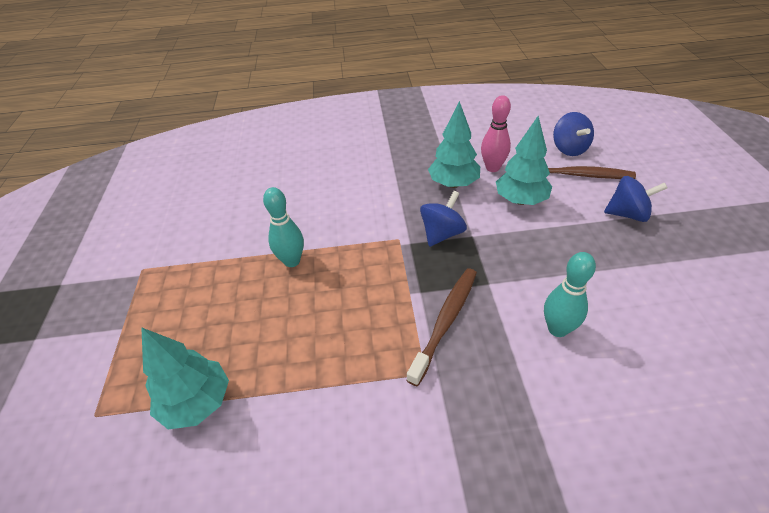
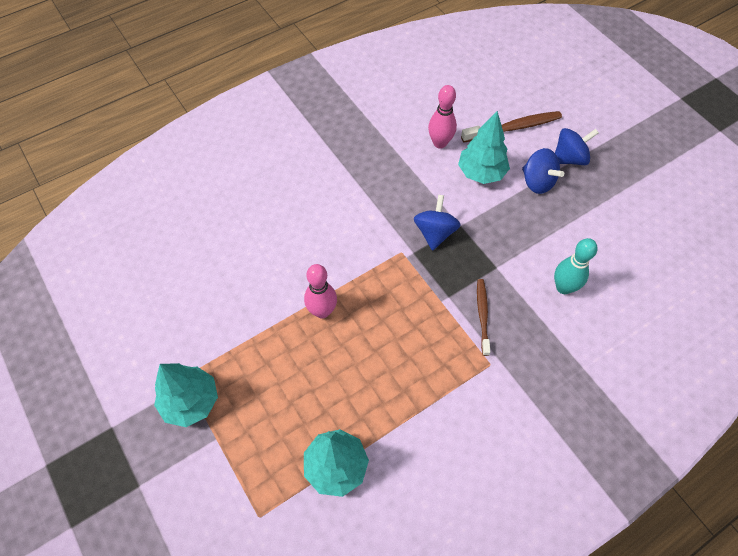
camera: 30 degrees left, 15 degrees up
(292, 261) = (322, 311): turquoise bowling pin -> pink bowling pin
(445, 322) = (482, 315): brown toothbrush -> brown toothbrush, size x0.66
(453, 184) = (415, 174): turquoise tree -> turquoise tree (191, 402)
(569, 149) = (494, 98): blue spinning top -> blue spinning top (537, 182)

